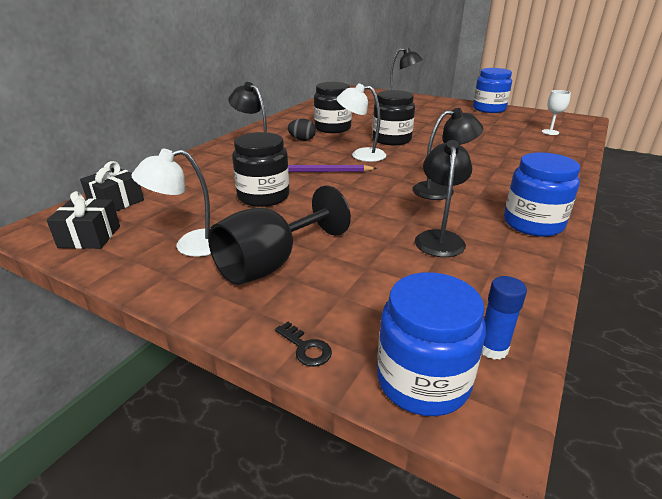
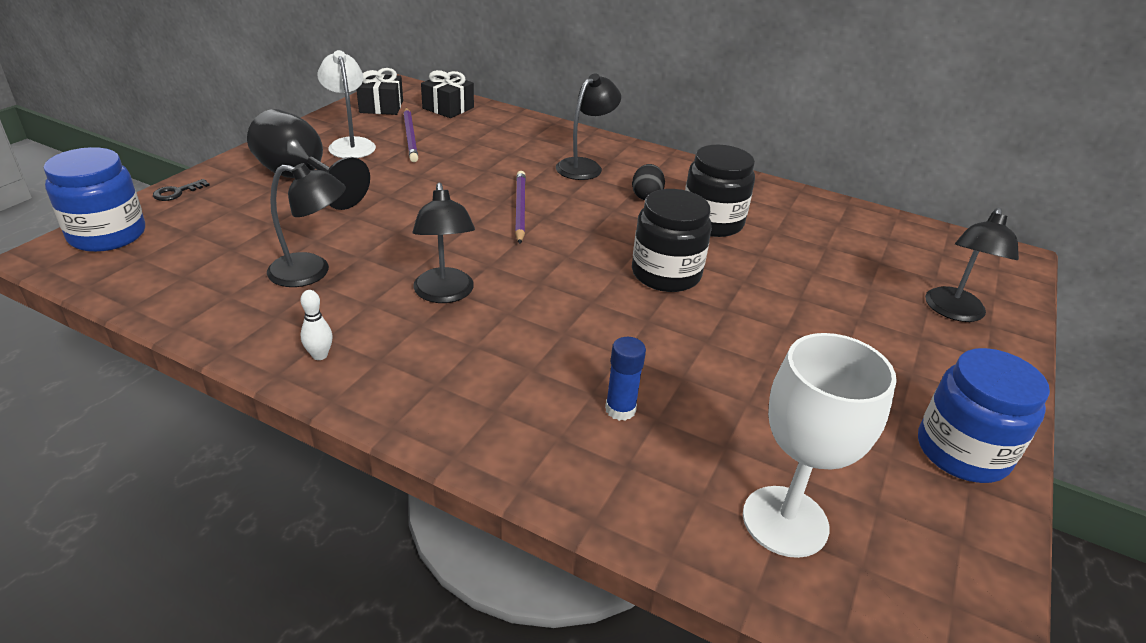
camera: 85 degrees right, 5 degrees up
(182, 216) = (410, 137): none -> purple pencil
(263, 196) = (447, 173): black jar -> none
(361, 155) = (586, 240): white lamp -> none
(492, 348) = (116, 271): blue glue stick -> blue glue stick (620, 409)
(533, 224) = (320, 355): blue jar -> white bowling pin
(550, 132) = (785, 521): white goblet -> white goblet, size x1.93

